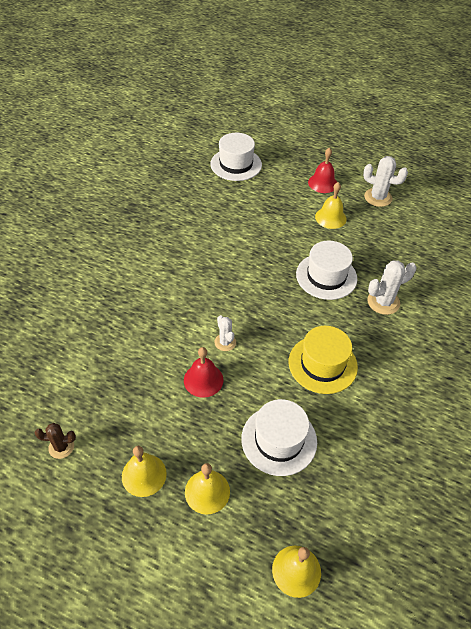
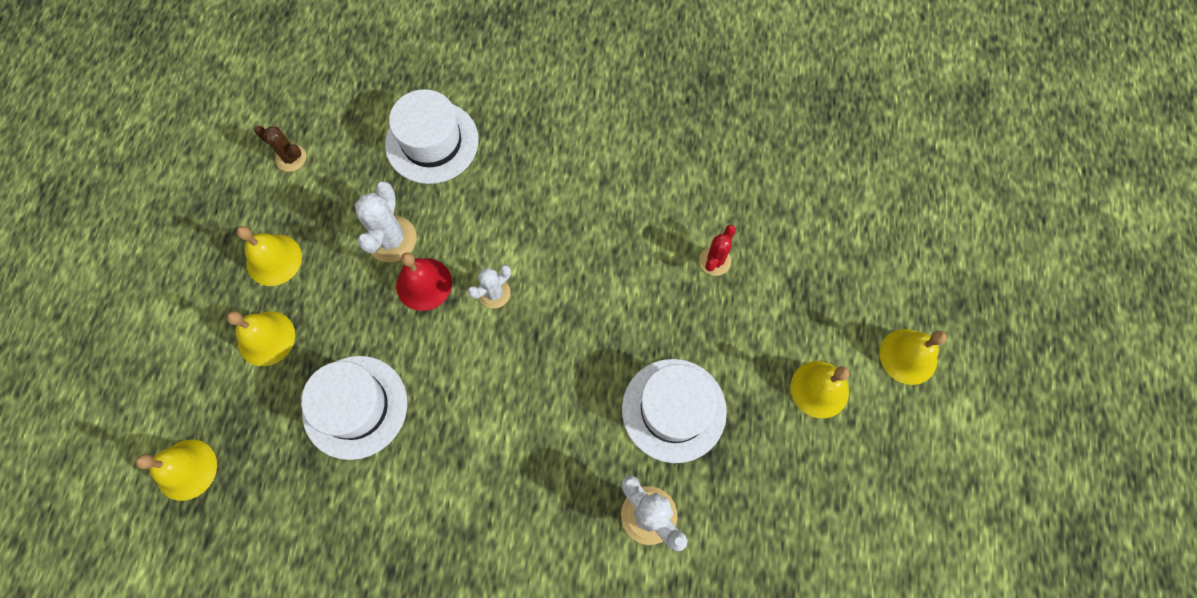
camera: 75 degrees right, 20 degrees up
(61, 447) = (291, 158): brown cactus -> brown cactus turned 45 degrees counterclockwise
(236, 164) = (889, 197): white hat -> white hat (432, 142)
(244, 236) = (715, 261): none -> red cactus
(322, 183) = (908, 356): red bell -> yellow bell
(322, 364) = (494, 440): yellow hat -> none
(378, 197) = (914, 466): white cactus -> white cactus (391, 239)

